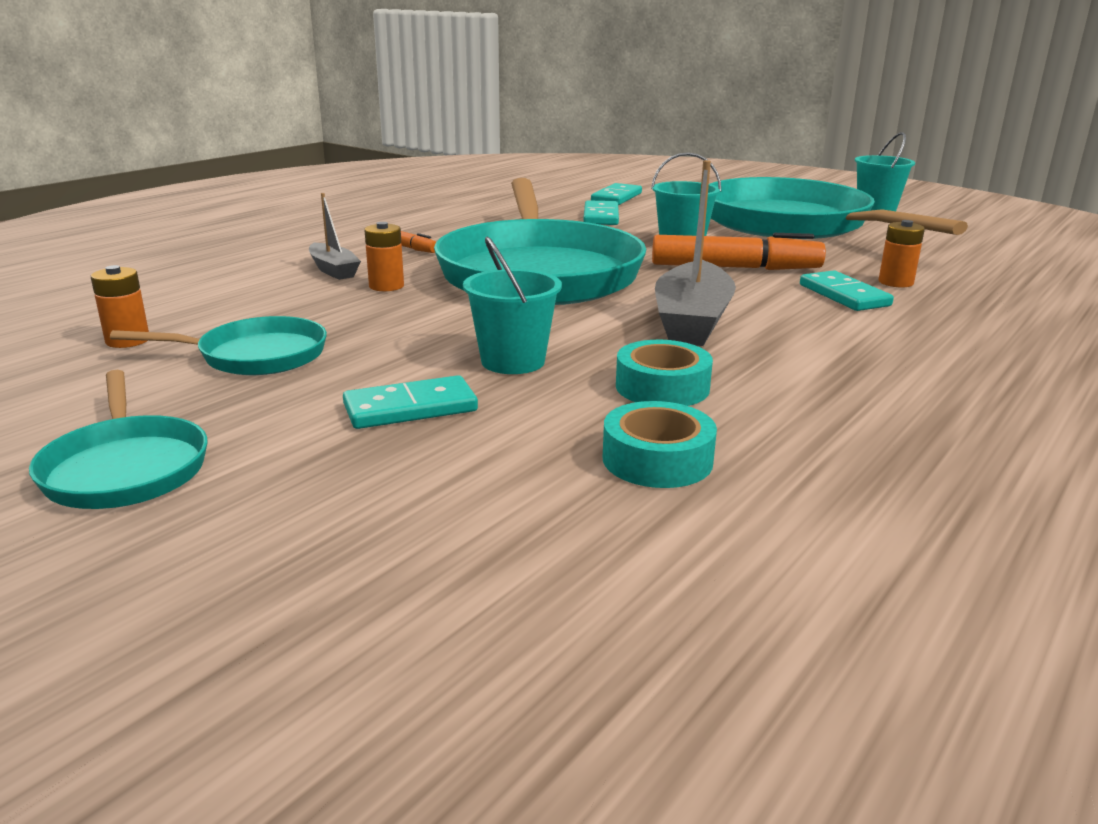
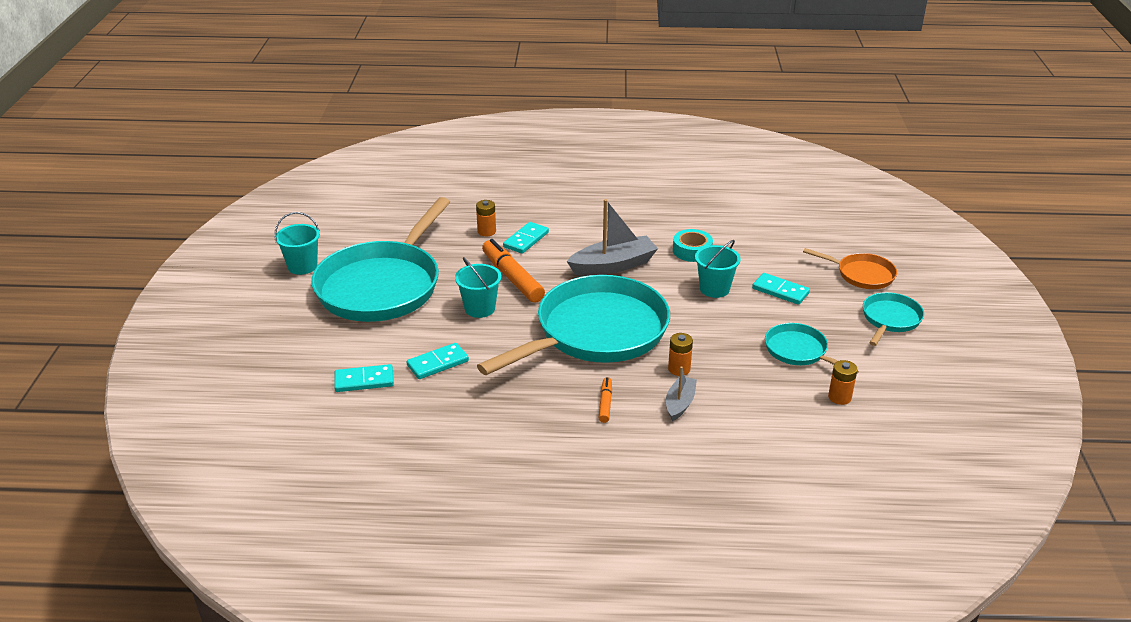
camera: 125 degrees left, 10 degrees up
(290, 524) = (861, 274): none -> orange pan
(657, 459) = (744, 235): turquoise tape -> none

